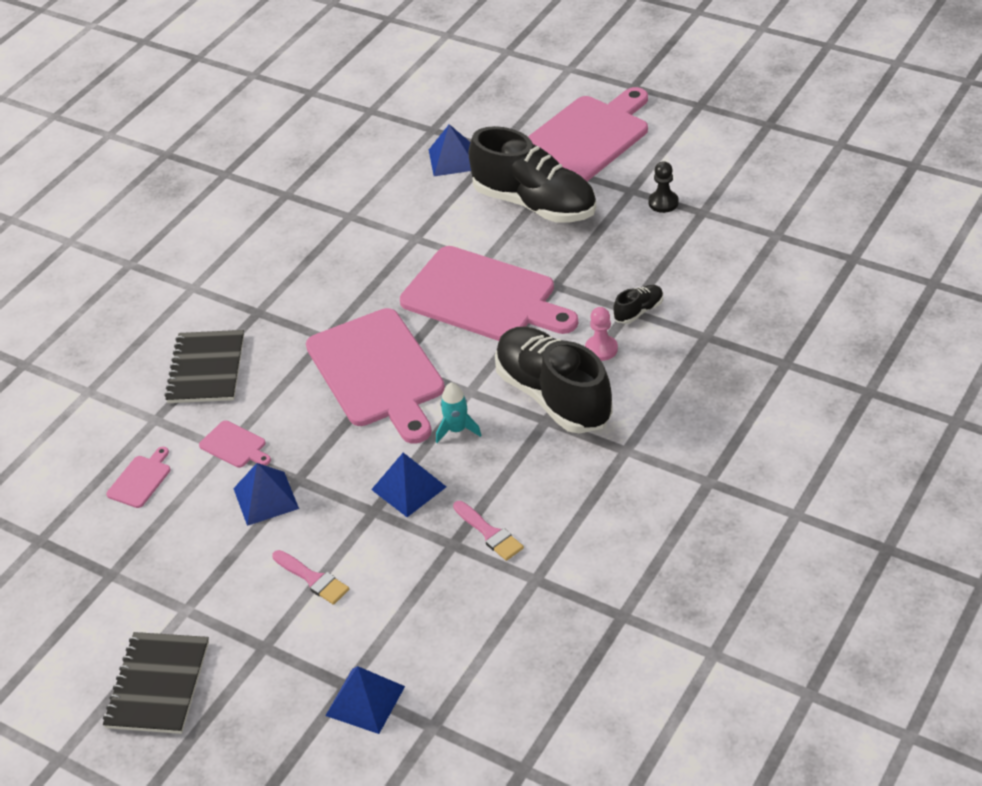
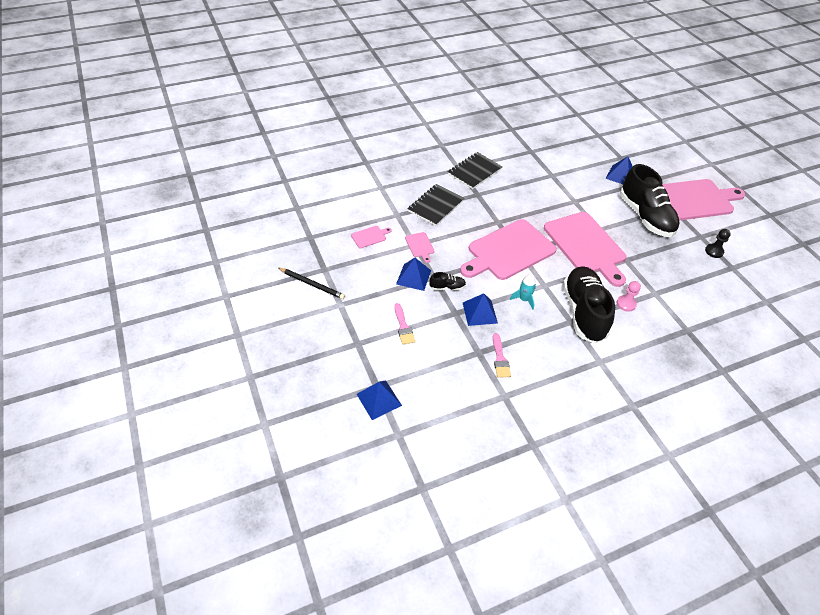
camera: 30 degrees right, 5 degrees up
(111, 609) = (312, 284): none -> black pencil
(158, 685) = (301, 330): black notebook -> black notebook (474, 172)
(378, 372) = (508, 251): pink cutting board -> pink cutting board turned 45 degrees clockwise
(638, 311) = (660, 297): black shoe -> black shoe (447, 287)

